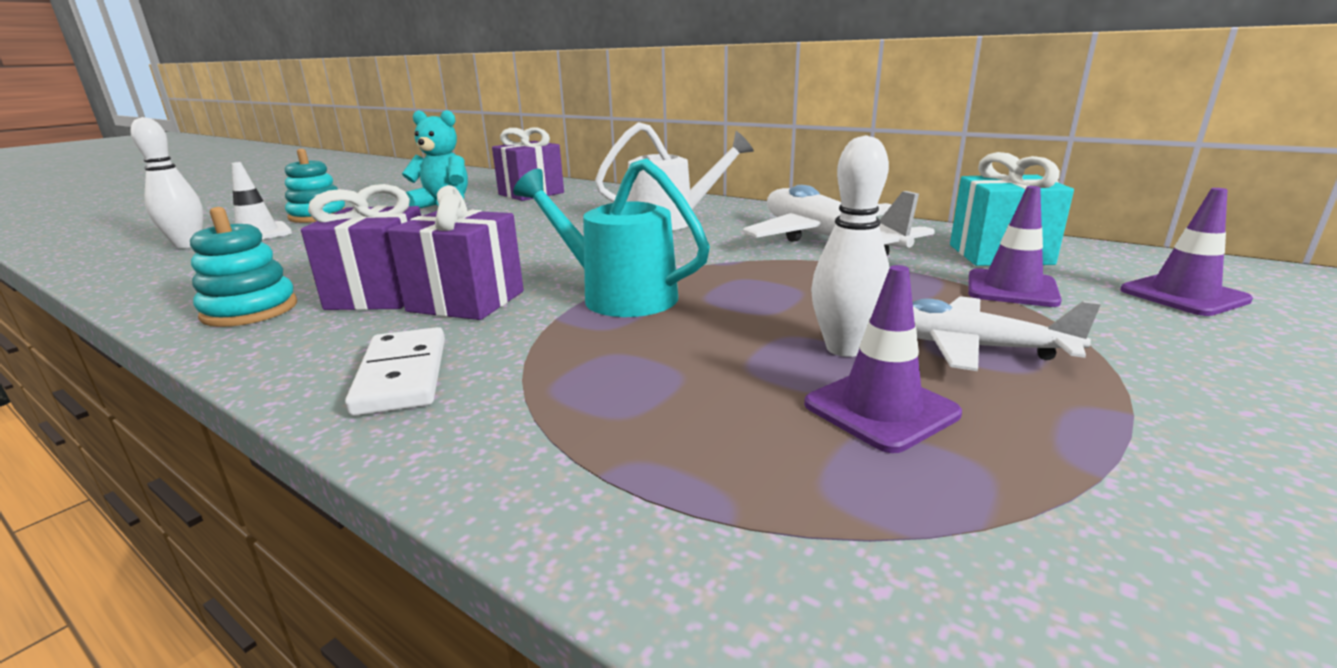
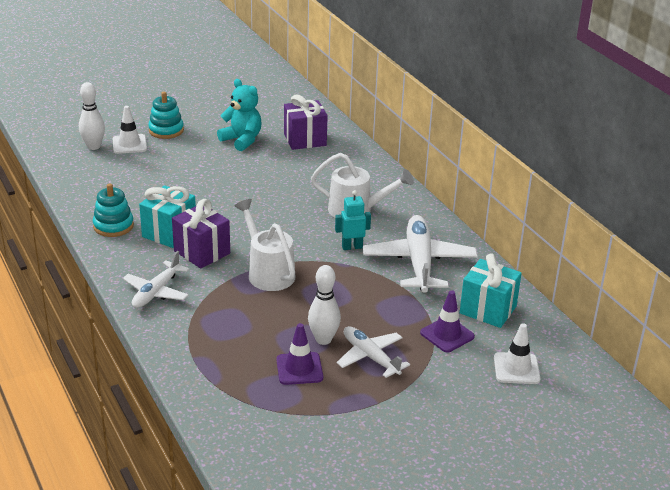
camera: 25 degrees right, 10 degrees up
(381, 294) = (169, 232): purple gift -> turquoise gift
(402, 375) = (156, 292): white domino -> white plane
(618, 295) = (268, 272): turquoise watering can -> white watering can
(714, 246) = (352, 247): none -> turquoise robot
(1183, 295) = (516, 368): purple traffic cone -> white traffic cone

